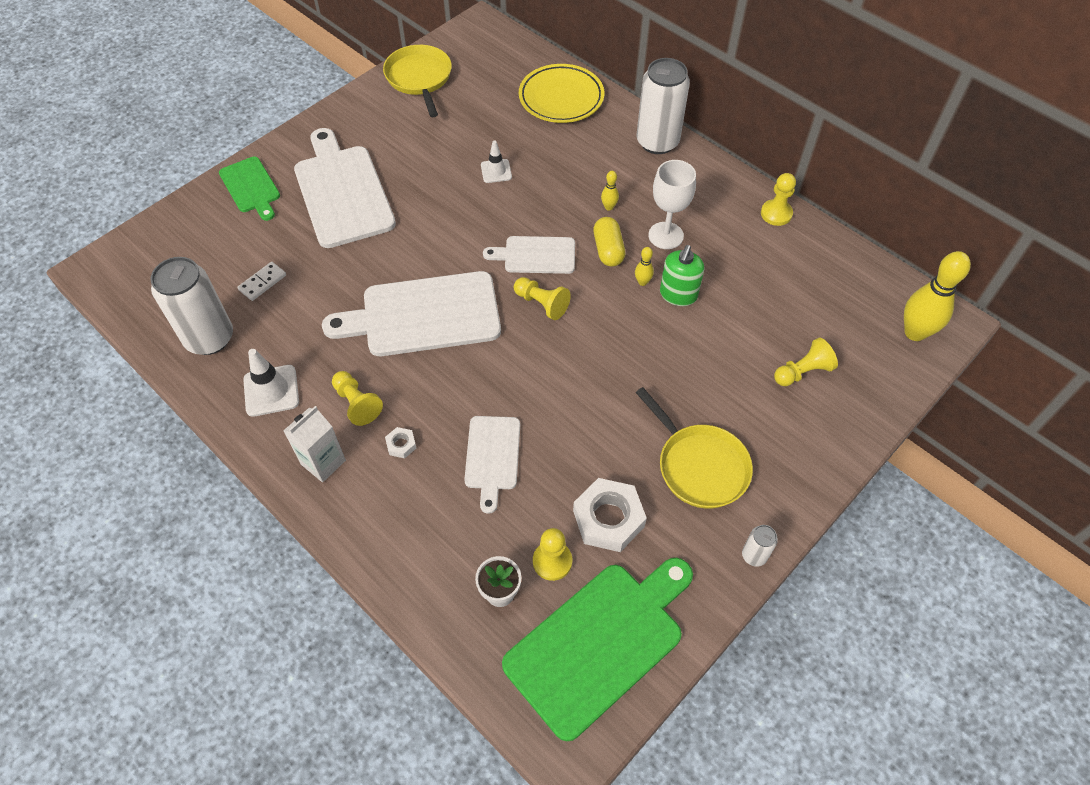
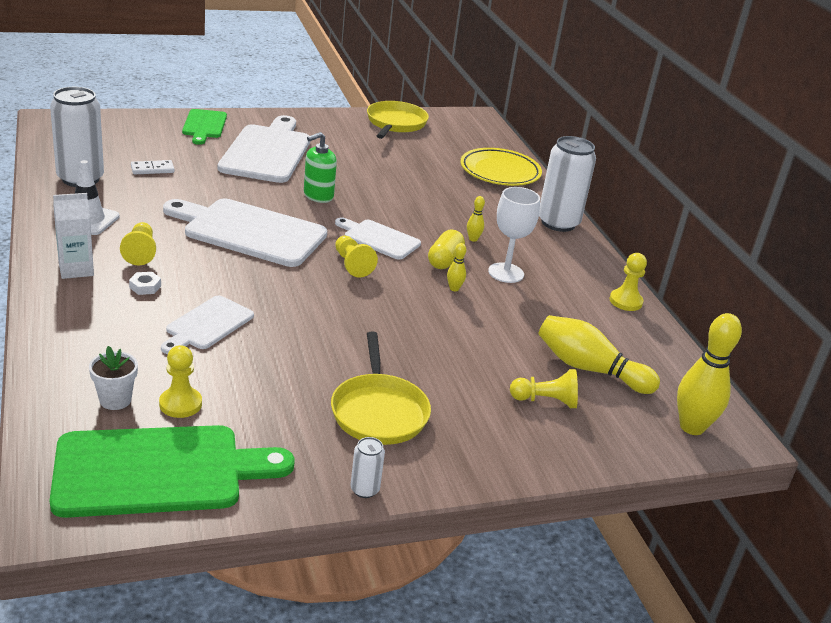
camera: 25 degrees right, 25 degrees down
(496, 171) = (400, 186): white traffic cone -> none
(608, 519) = (259, 403): white nut -> none
(678, 295) = (478, 308): green soap dispenser -> green soap dispenser (318, 196)
(806, 314) = (589, 369): none -> yellow bowling pin

